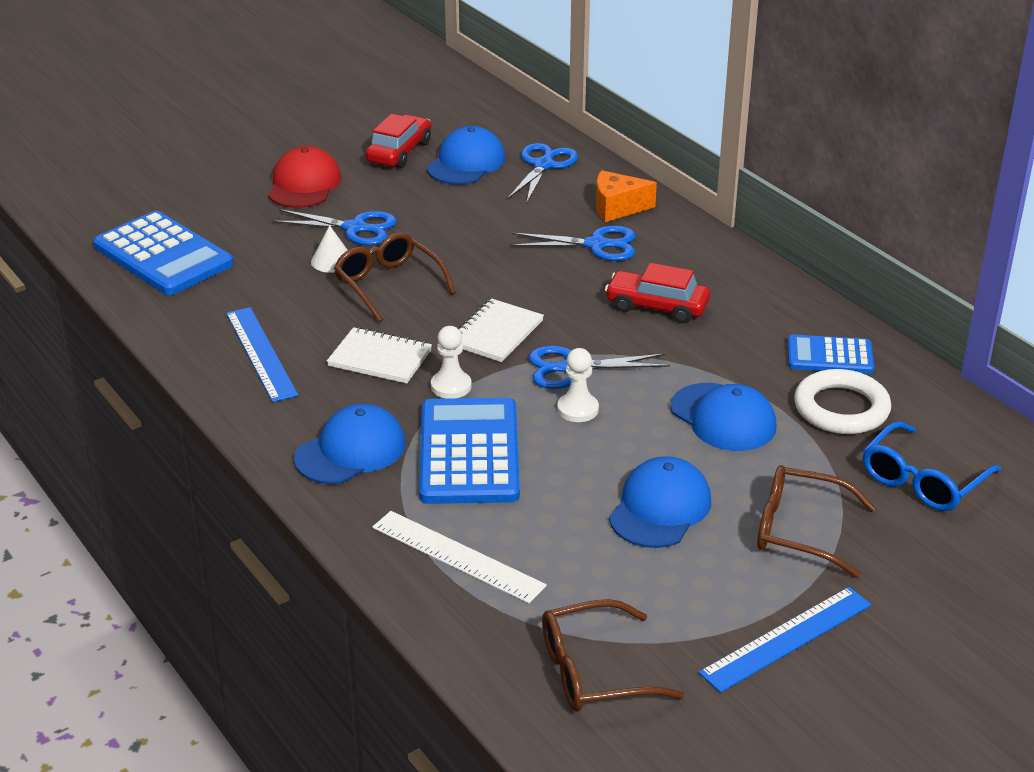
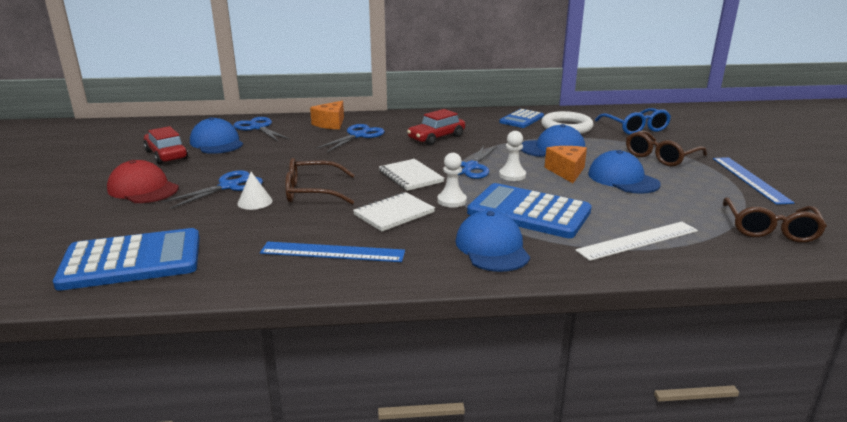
camera: 60 degrees left, 10 degrees down
(638, 452) = (566, 171): none -> orange cheese

